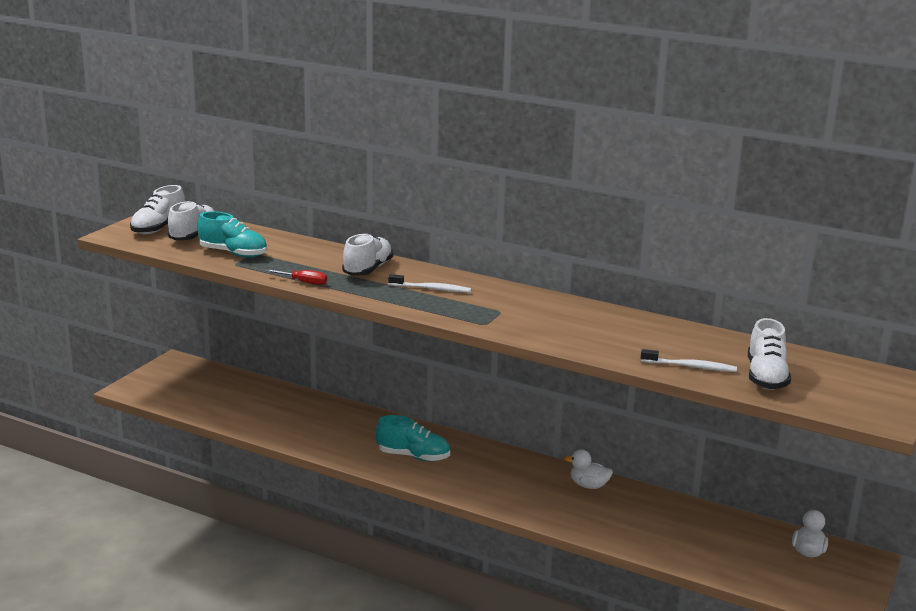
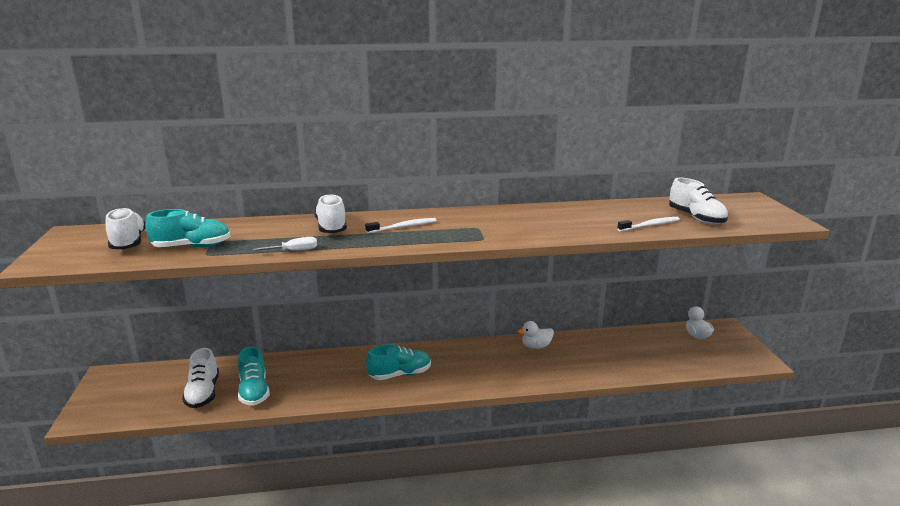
camera: 35 degrees left, 0 degrees up
(159, 228) = (81, 246): white shoe -> white shoe (203, 393)
(272, 420) = (254, 391): none -> turquoise shoe
(303, 282) = (293, 251): red screwdriver -> white screwdriver

